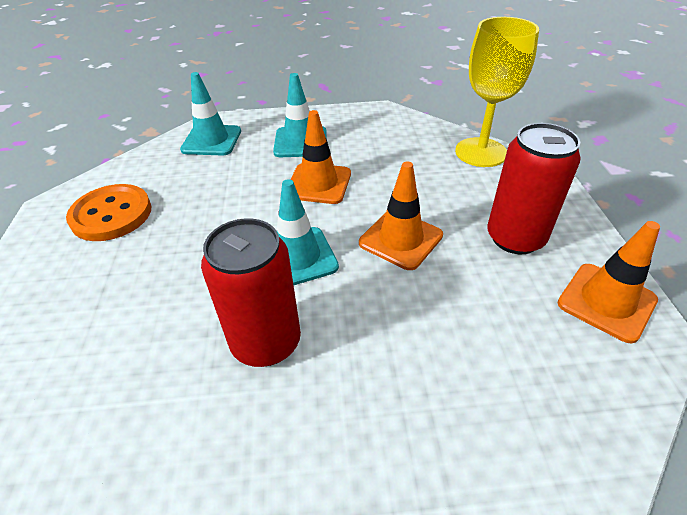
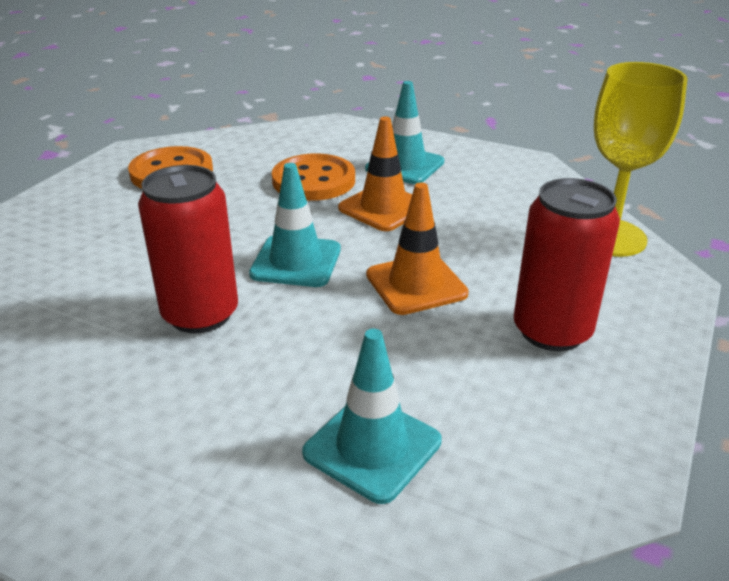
camera: 30 degrees right, 10 degrees down
(211, 140) = (317, 139): turquoise traffic cone -> turquoise traffic cone (372, 447)
(244, 179) = (314, 180): none -> orange button
(606, 302) = (594, 431): orange traffic cone -> none

